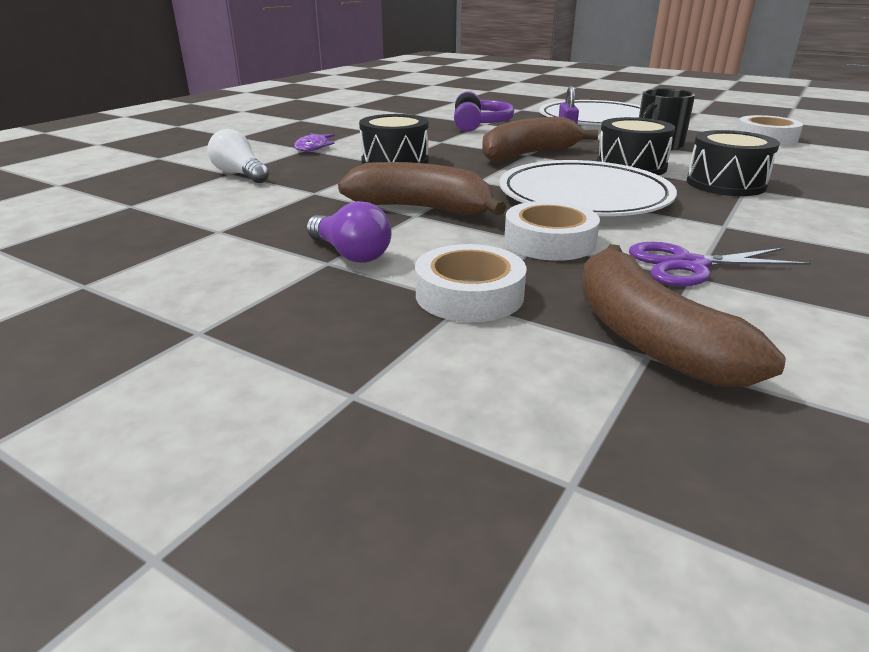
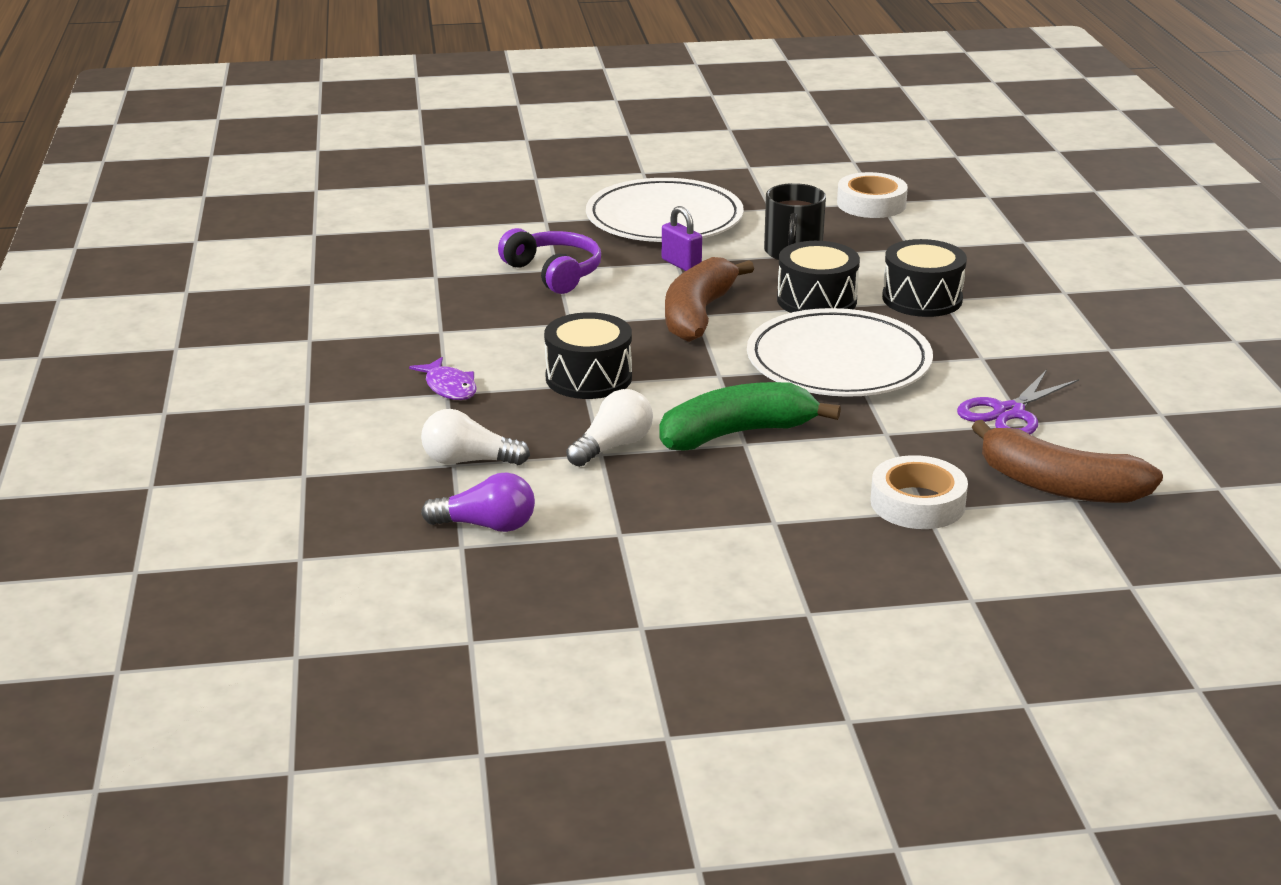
camera: 40 degrees left, 0 degrees up
(330, 191) = (613, 446): none -> white light bulb
(350, 254) = (775, 506): purple light bulb -> purple light bulb (487, 525)
(422, 209) = (736, 433): brown banana -> green banana
(549, 241) = (891, 429): white tape -> none

